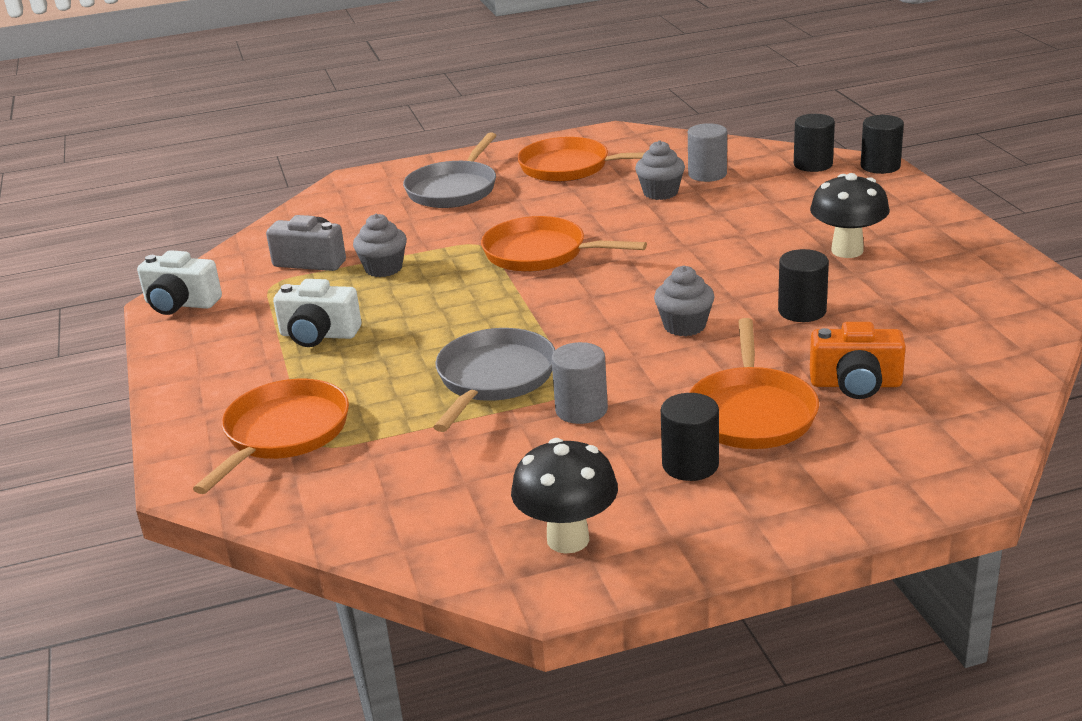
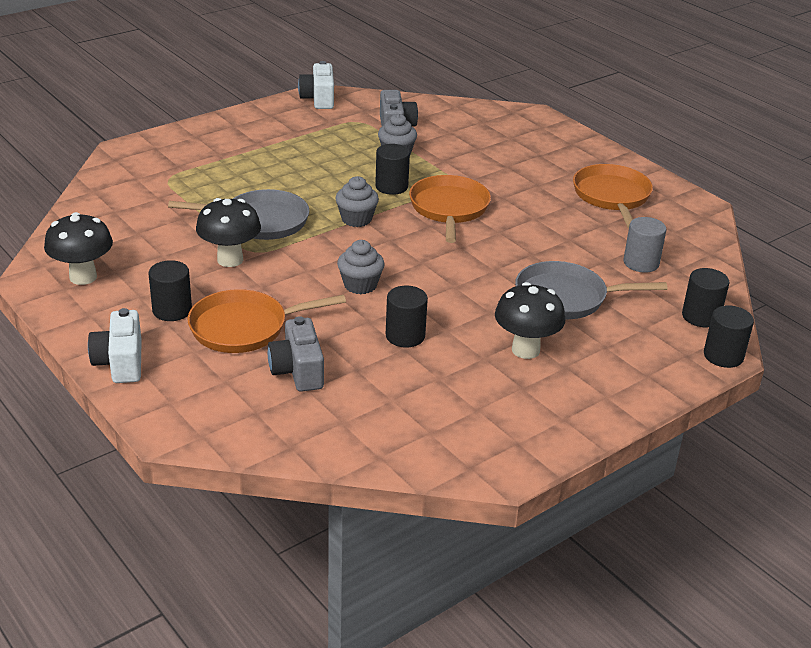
camera: 65 degrees right, 5 degrees up
(283, 433) = (177, 165): orange pan -> none
(318, 335) = (296, 151): white camera -> white camera (120, 362)
(454, 189) = (539, 155): grey pan -> grey pan (566, 297)
(464, 281) = (391, 187): none -> black cylinder
(581, 410) = (230, 260): grey cylinder -> black mushroom
(660, 192) = (588, 245): grey cupcake -> grey cupcake (356, 219)
(856, 384) = (298, 371): orange camera -> grey camera

